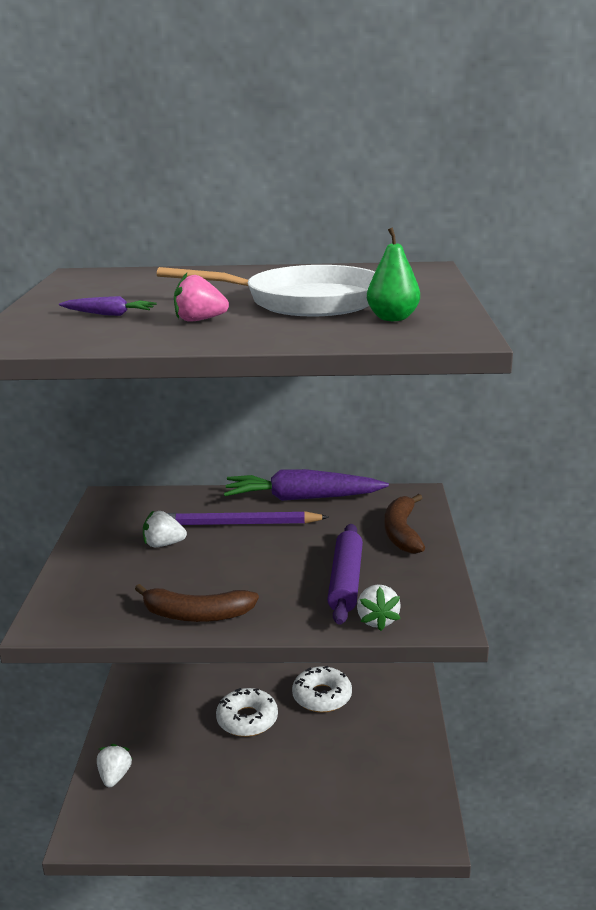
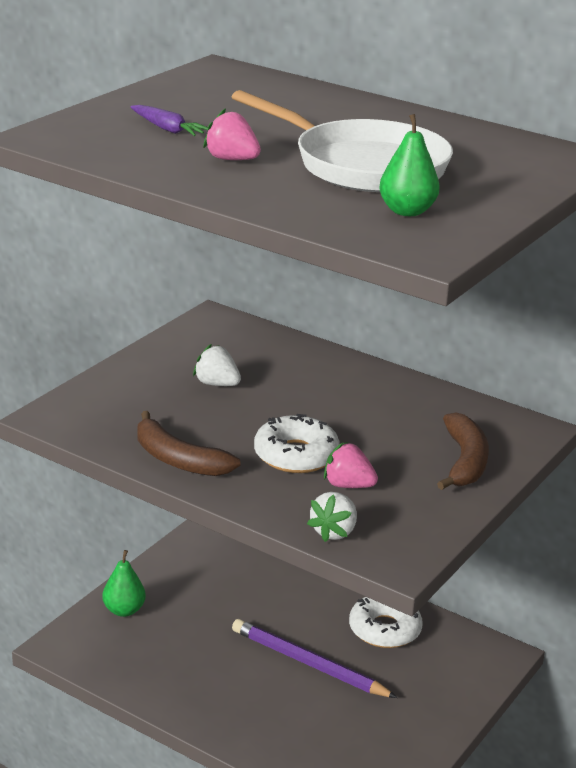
camera: 30 degrees right, 5 degrees up
(115, 776) = (124, 610): white strawberry -> green pear
(239, 524) = (309, 390): purple pencil -> purple pencil (309, 663)
(247, 719) = (288, 617): white donut -> white donut (296, 455)
(302, 498) = (403, 387): purple carrot -> none
(346, 581) = (348, 485): purple rolling pin -> pink strawberry
(402, 532) = (465, 461): brown banana -> brown banana turned 150 degrees clockwise

